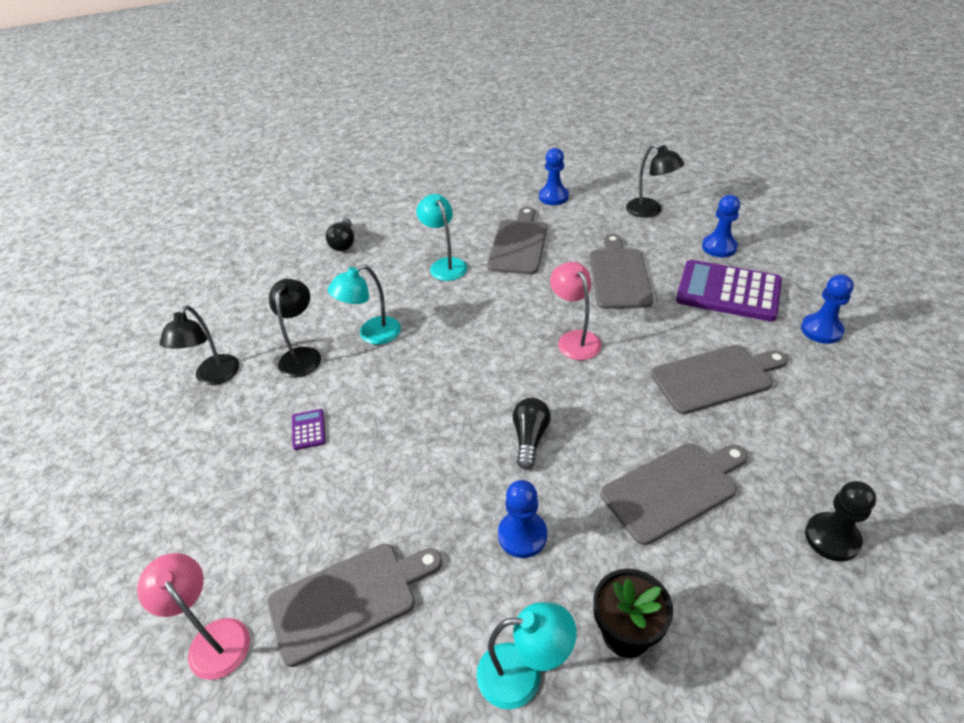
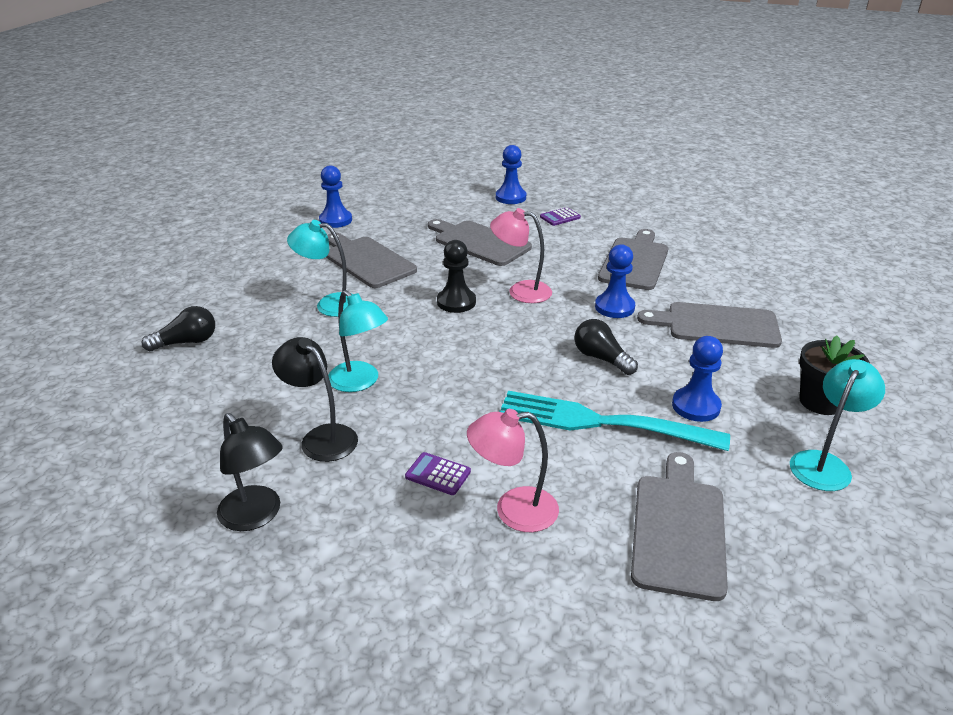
camera: 55 degrees left, 10 degrees down
(213, 638) = (647, 647): pink lamp -> pink lamp (513, 510)
(343, 243) = (186, 342): black light bulb -> black light bulb turned 60 degrees counterclockwise
(372, 334) = (360, 382): turquoise lamp -> turquoise lamp turned 45 degrees counterclockwise
(442, 485) = (602, 422): none -> turquoise fork
(650, 211) = (428, 198): black lamp -> none
(673, 489) = (716, 325): grey cutting board -> grey cutting board turned 90 degrees counterclockwise
(728, 292) = (560, 217): purple calculator -> purple calculator, size x0.41
(821, 330) = (639, 210): blue pawn -> blue pawn (614, 307)
(832, 538) = (807, 294): black pawn -> black pawn (456, 302)

